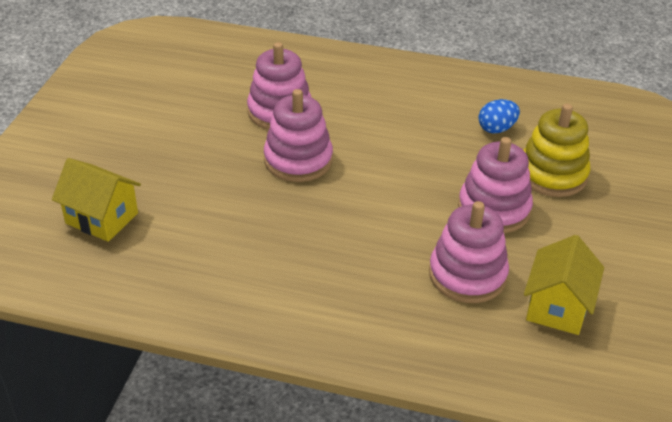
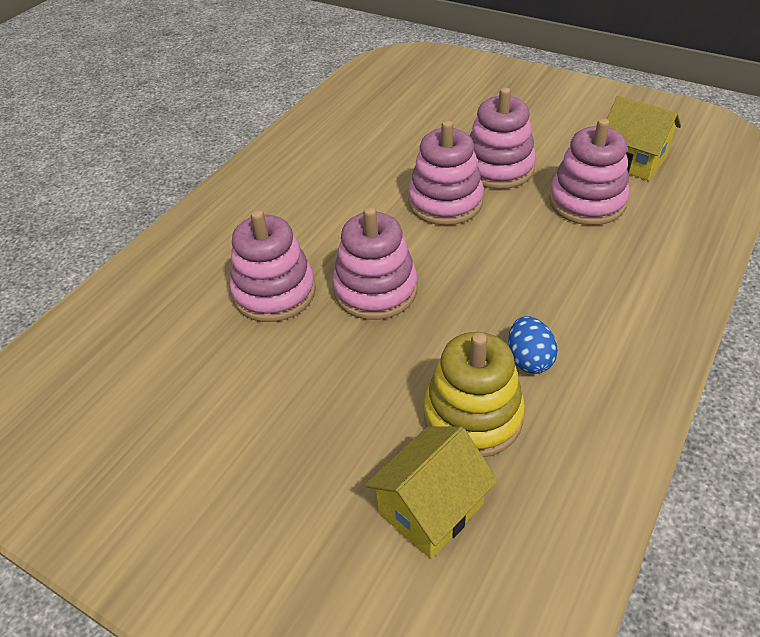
camera: 70 degrees left, 5 degrees up
(425, 182) = (445, 202): none -> pink stacking toy
(496, 129) = (379, 142): blue egg -> blue egg (529, 359)
(552, 174) = (458, 126): yellow stacking toy -> yellow stacking toy (473, 416)

